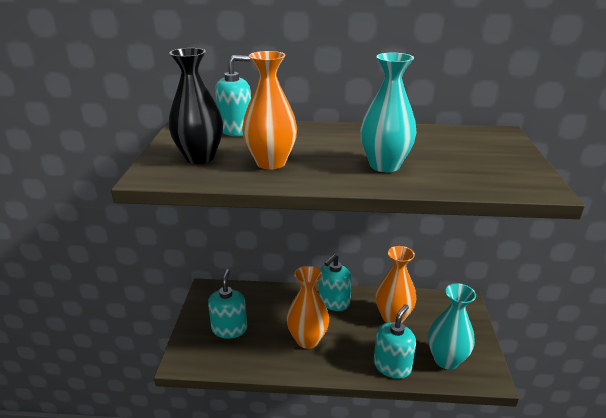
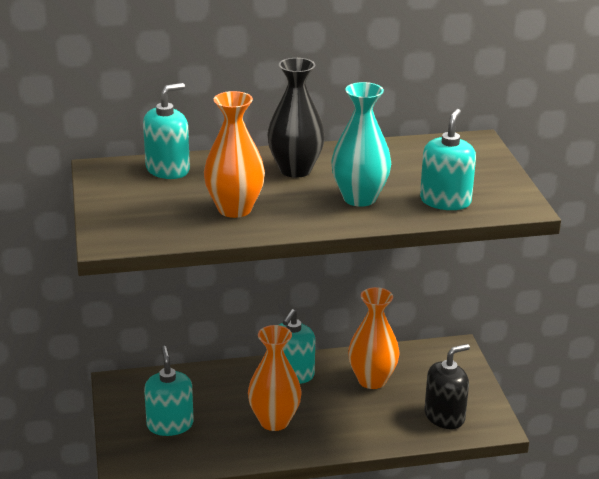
camera: 15 degrees left, 0 degrees up
(200, 157) = (150, 212): black vase -> black vase (295, 170)
(392, 366) = (384, 432): turquoise soap dispenser -> turquoise soap dispenser (445, 201)
(446, 360) = (444, 416): turquoise vase -> black soap dispenser

